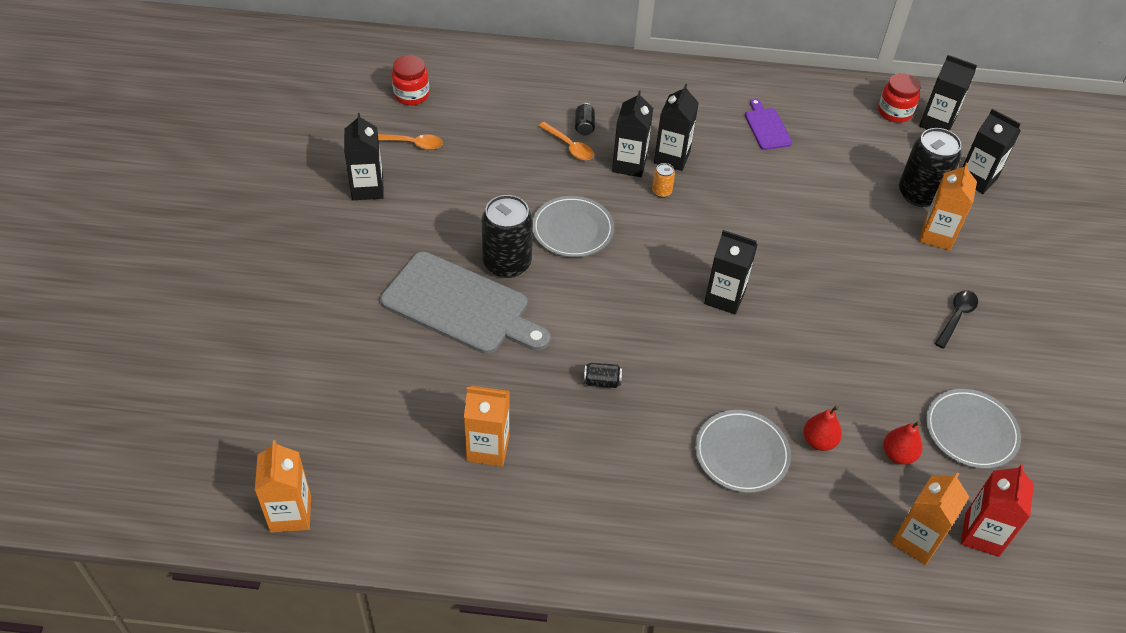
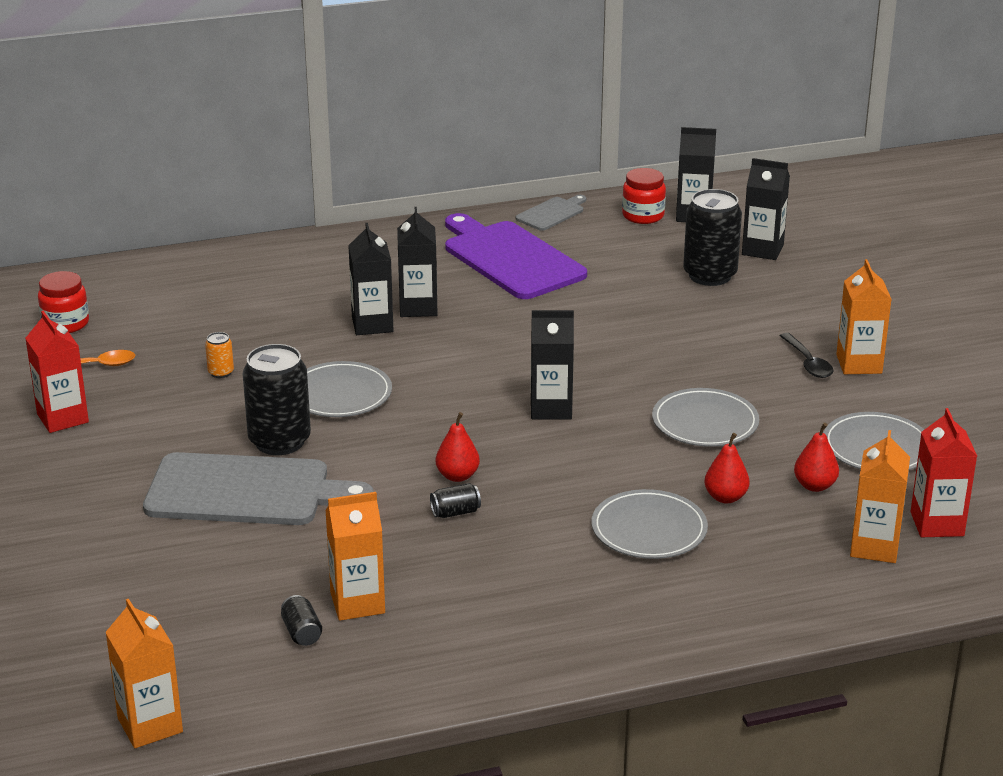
camera: 20 degrees left, 20 degrees down
(367, 188) = (62, 418): black carton -> red carton
(569, 146) = (291, 325): orange spoon -> none
(584, 126) = (298, 304): black can -> black can (302, 633)
(620, 344) = (457, 476): none -> red pear
(661, 192) = (424, 339): orange can -> orange can (221, 372)
(767, 127) = (510, 258): purple cutting board -> purple cutting board, size x2.08
(822, 88) = (552, 213): none -> grey cutting board
(840, 354) = (705, 422): none -> grey plate
(937, 235) = (748, 304): orange carton -> orange carton (859, 364)
(956, 317) = (808, 363): black spoon -> black spoon turned 150 degrees clockwise

